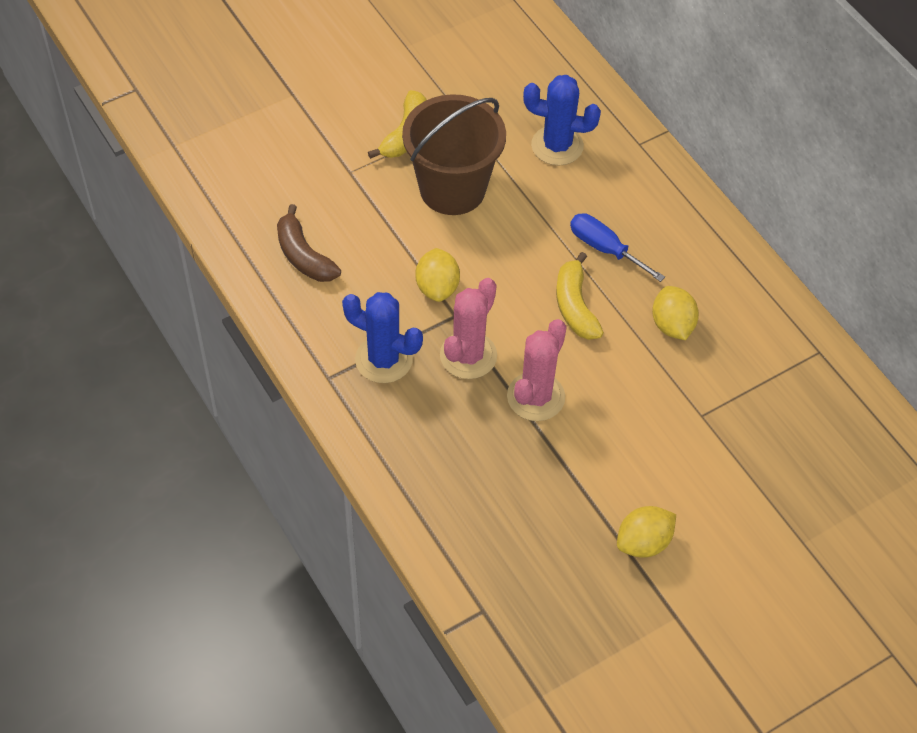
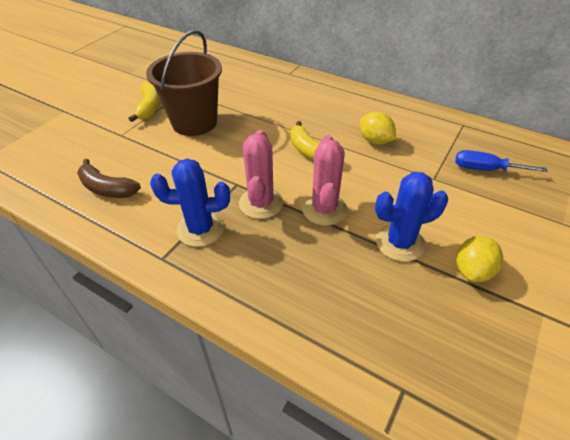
camera: 25 degrees left, 10 degrees down
(437, 287) = (215, 173): yellow lemon -> none
(557, 146) = (245, 86): blue cactus -> blue cactus (400, 242)
(605, 248) = (306, 120): blue screwdriver -> blue screwdriver (485, 169)

